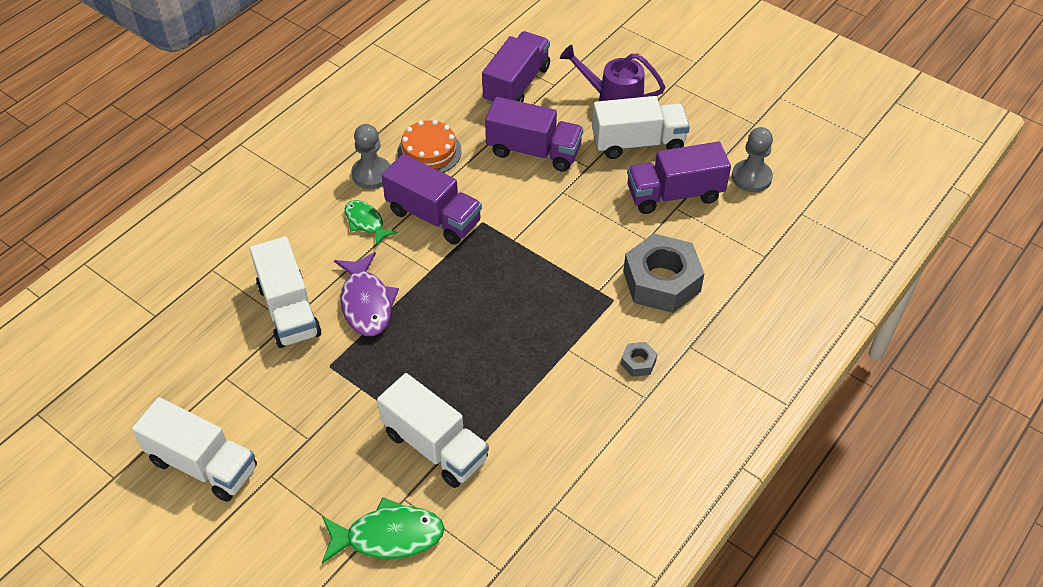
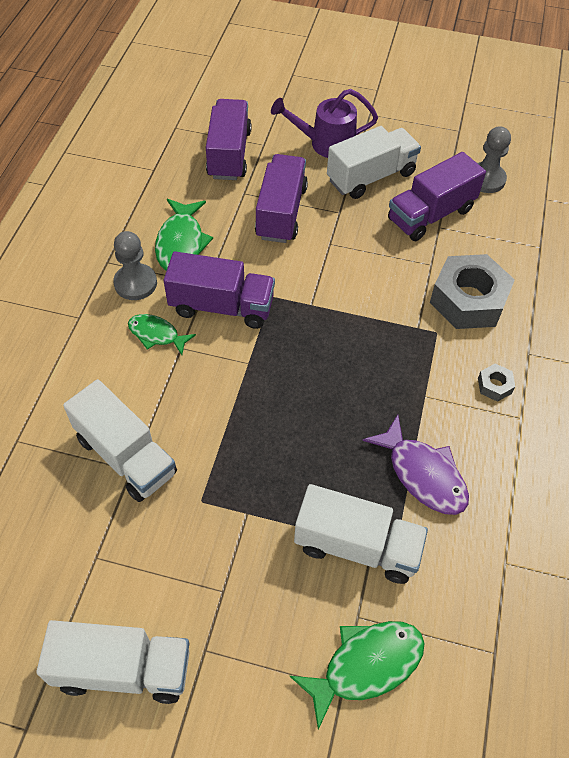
camera: 25 degrees left, 5 degrees up
(366, 303) = (203, 419): purple fish -> purple fish (423, 474)
(429, 152) = (181, 243): orange cake -> green fish
(533, 151) = (281, 213): purple truck -> purple truck turned 75 degrees counterclockwise

